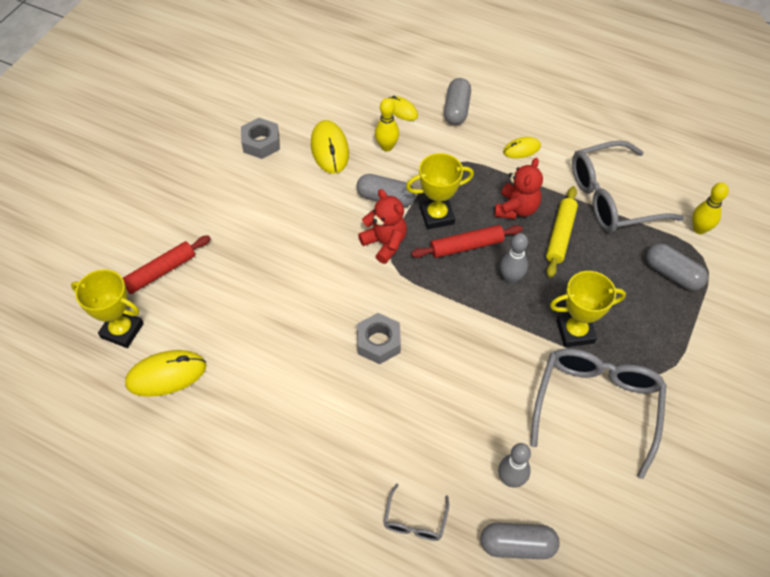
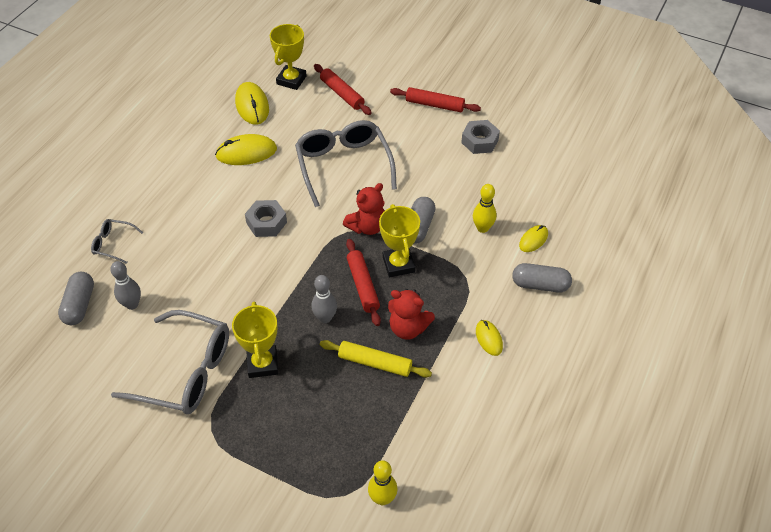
camera: 90 degrees right, 5 degrees down
(196, 180) = (434, 105): none -> red rolling pin
(329, 149) = (476, 187): yellow mouse -> yellow mouse (246, 153)
(611, 198) = (424, 416): grey glasses -> grey glasses (343, 165)
(672, 274) = (323, 460): grey capsule -> none

